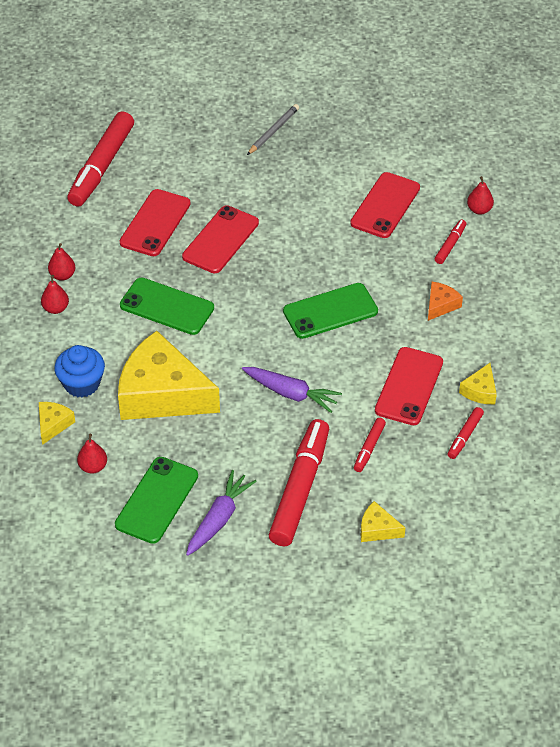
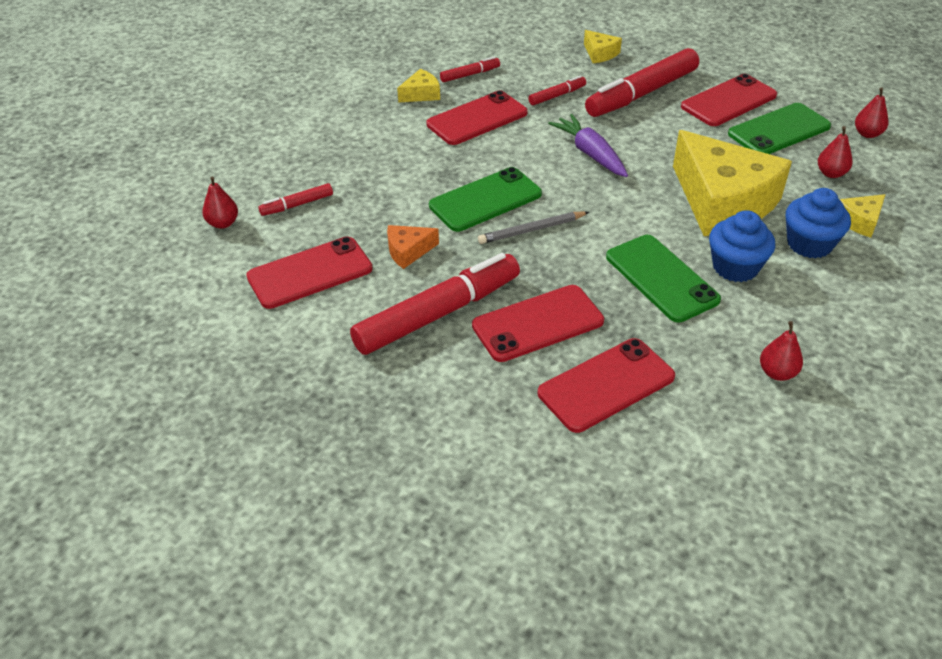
camera: 145 degrees left, 5 degrees down
(56, 308) = (805, 335): red pear -> red pear (867, 134)
(102, 166) = (627, 519): red marker -> red marker (437, 314)
(123, 339) = (735, 267): none -> blue cupcake
(219, 518) = (728, 101): purple carrot -> red phone
(273, 131) = (329, 442): grey pencil -> grey pencil (531, 230)
(330, 311) = (485, 200): green phone -> green phone turned 45 degrees counterclockwise
(440, 305) = (374, 161): orange cheese -> orange cheese (408, 251)

